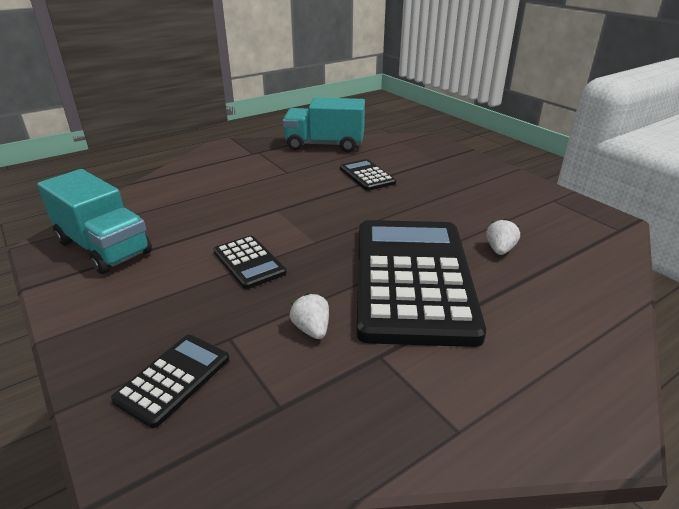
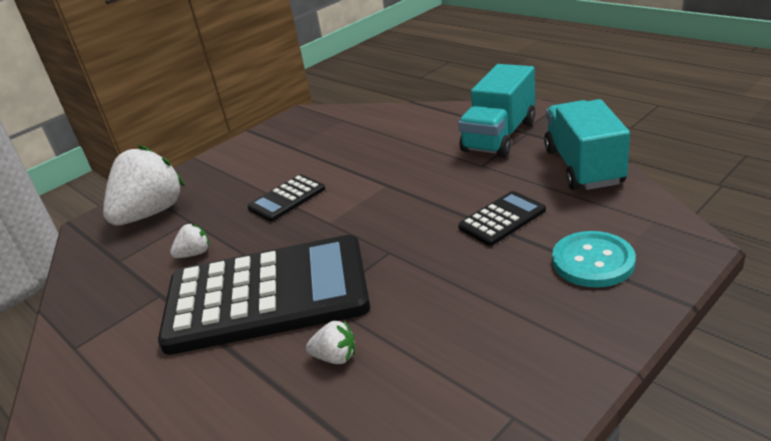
camera: 85 degrees right, 0 degrees up
(103, 247) = (300, 133): turquoise truck -> turquoise truck (499, 136)
(173, 379) = (151, 213): black calculator -> white strawberry
(428, 160) = (593, 261): none -> turquoise button

